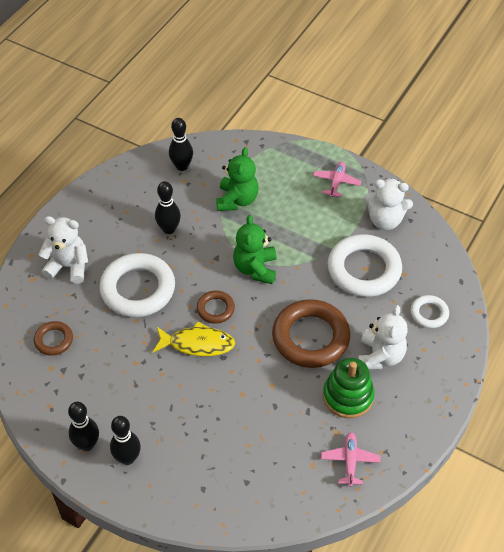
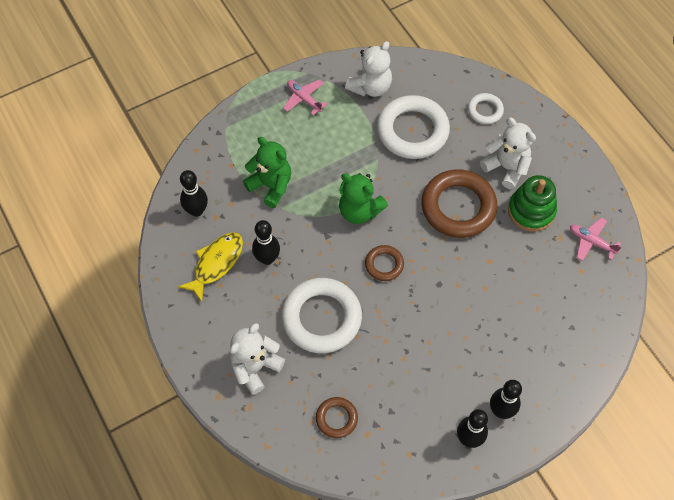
camera: 60 degrees left, 10 degrees up
(197, 344) = (413, 297): yellow fish -> yellow fish (216, 263)

